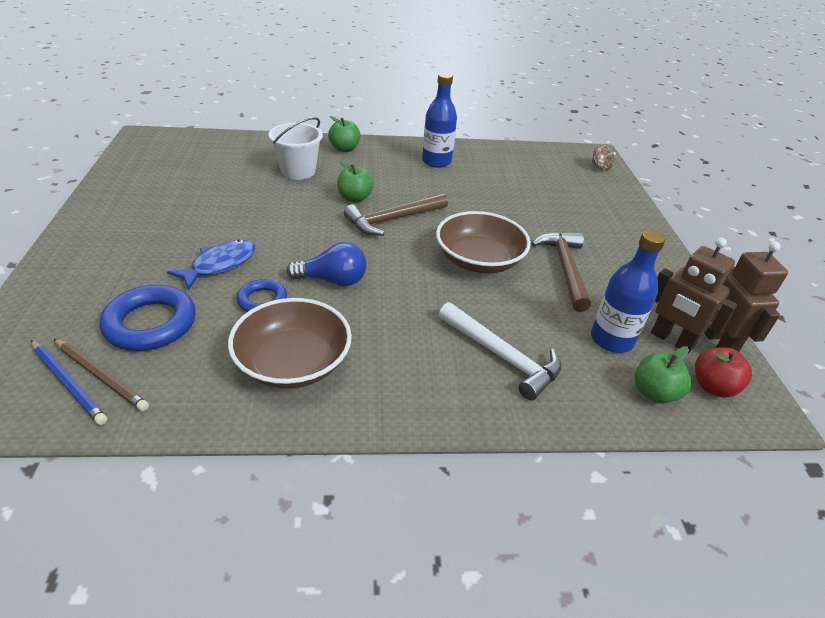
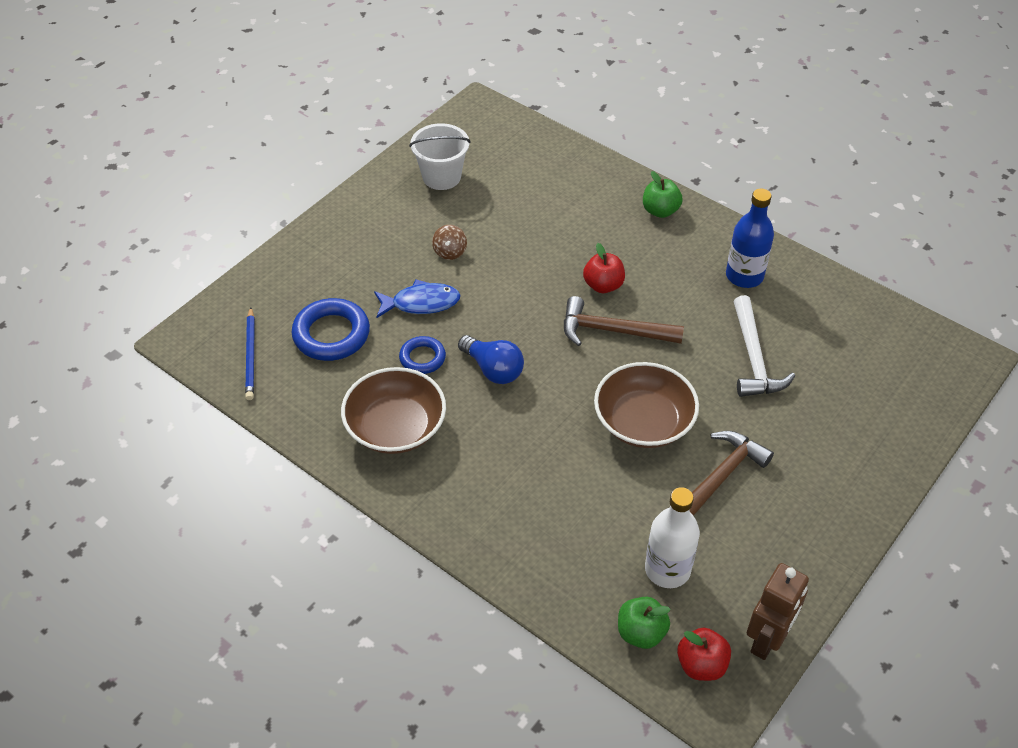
camera: 45 degrees right, 10 degrees up
(101, 376) = (272, 361): brown pencil -> none
(298, 171) = (582, 222): white bucket -> white bucket (441, 177)
(355, 198) = (603, 285): green apple -> red apple
(502, 356) = (553, 521): white hammer -> white hammer (754, 358)
(600, 167) = (946, 381): brown spinning top -> brown spinning top (450, 252)
(611, 339) = (667, 569): blue bottle -> white bottle
(671, 340) = (724, 607): brown robot -> none

